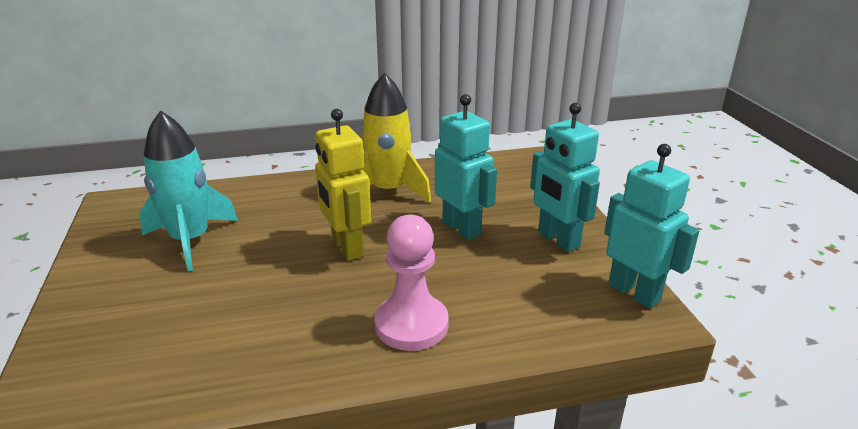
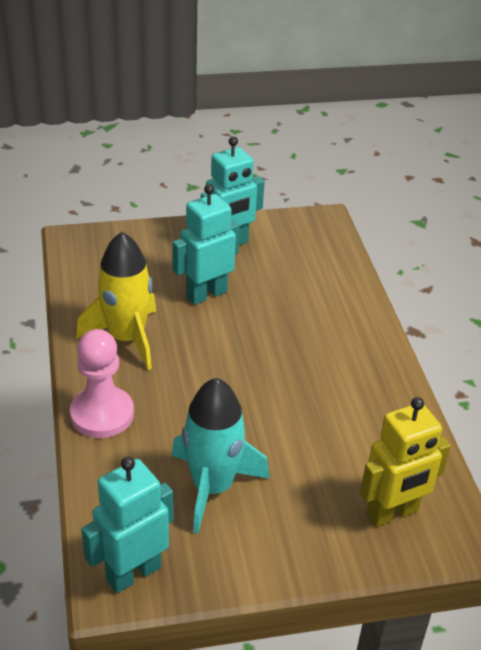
camera: 90 degrees left, 10 degrees up
(346, 248) = (233, 367): yellow robot -> yellow robot (392, 513)
(411, 325) = (341, 330): pink pawn -> pink pawn (102, 414)
(634, 292) = (300, 222): turquoise robot -> turquoise robot (133, 573)

